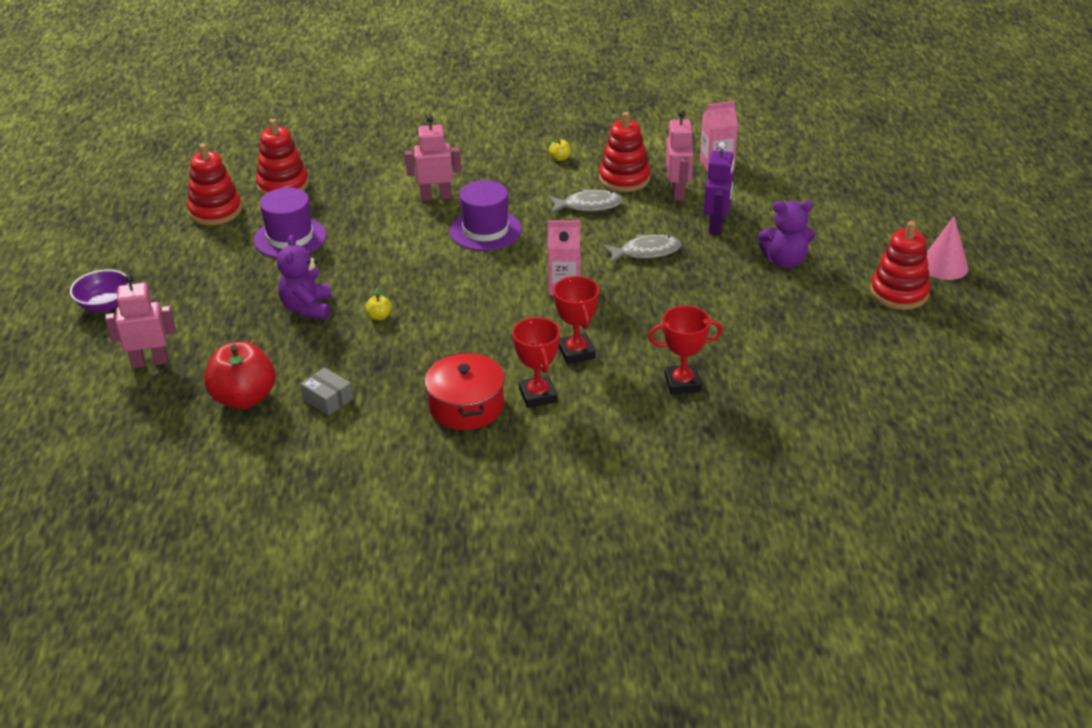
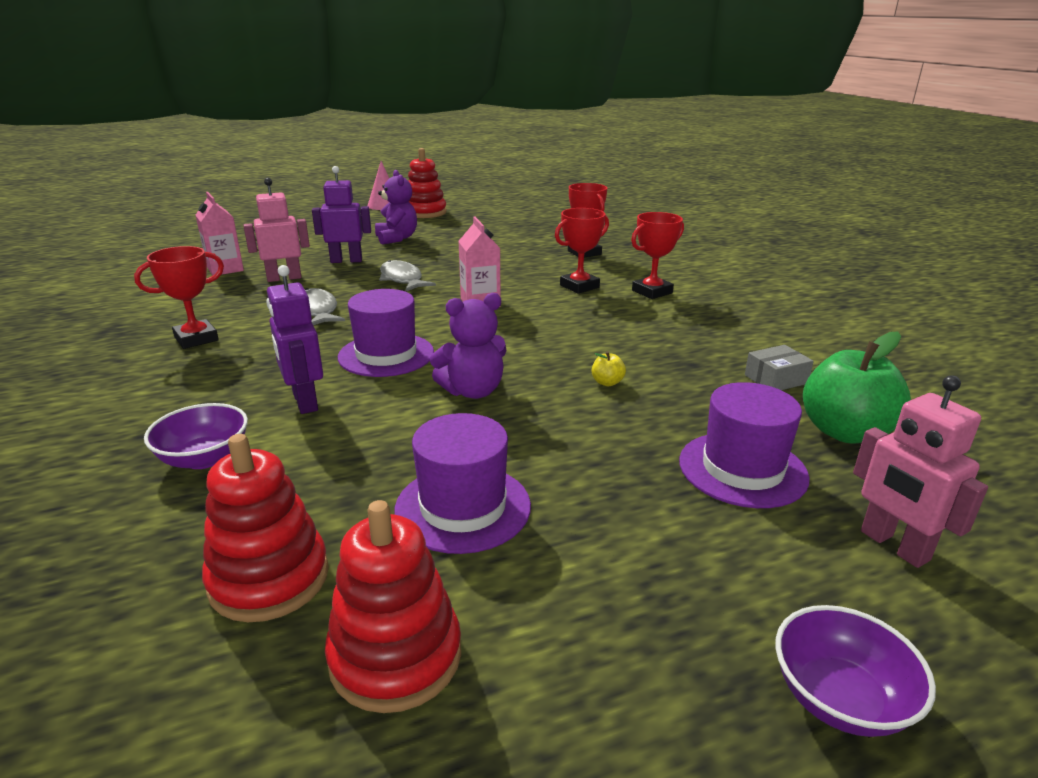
camera: 110 degrees left, 10 degrees down
(244, 398) = (845, 432): red apple -> green apple
(245, 338) = (742, 469): none -> purple hat
(307, 308) = (633, 436): purple teddy bear -> purple teddy bear (473, 391)
(327, 399) = (776, 379): grey box -> grey box turned 45 degrees clockwise
(393, 167) = (204, 458): none -> purple bowl
(436, 197) = (304, 402): pink robot -> purple robot
(466, 406) = (699, 314): red pot -> none
(560, 158) = (196, 339): yellow apple -> red trophy
(624, 179) = (253, 302): red stacking toy -> none

